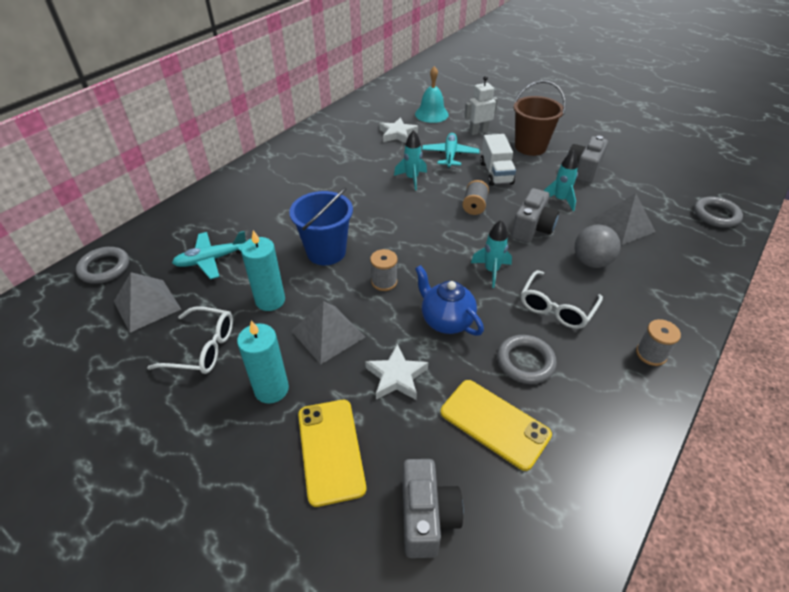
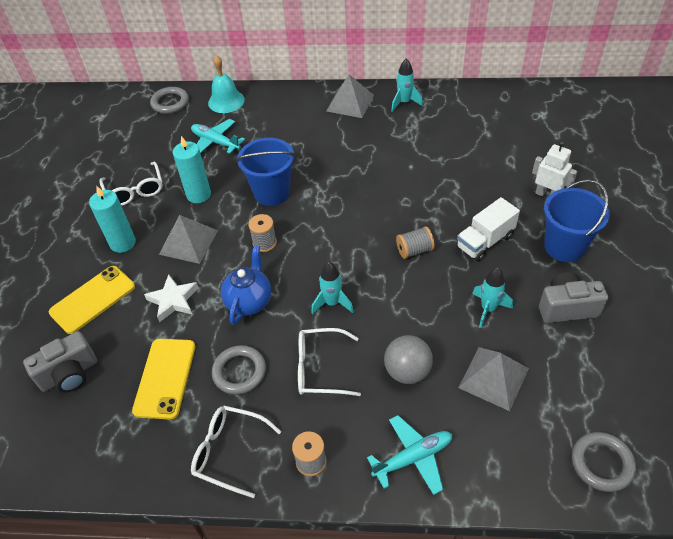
camera: 60 degrees right, 5 degrees up
(147, 305) = (153, 143): grey pyramid -> grey pyramid (350, 103)
(397, 134) = (476, 144): white star -> none
(412, 179) = (414, 190): turquoise rocket -> turquoise rocket (404, 103)
(431, 114) = (540, 147): turquoise bell -> turquoise bell (226, 101)
(450, 155) = (480, 195): turquoise plane -> turquoise plane (413, 458)
(530, 147) = (564, 246): brown bucket -> blue bucket
(532, 228) = (419, 306): grey camera -> none
(614, 406) = (230, 452): none -> white glasses

